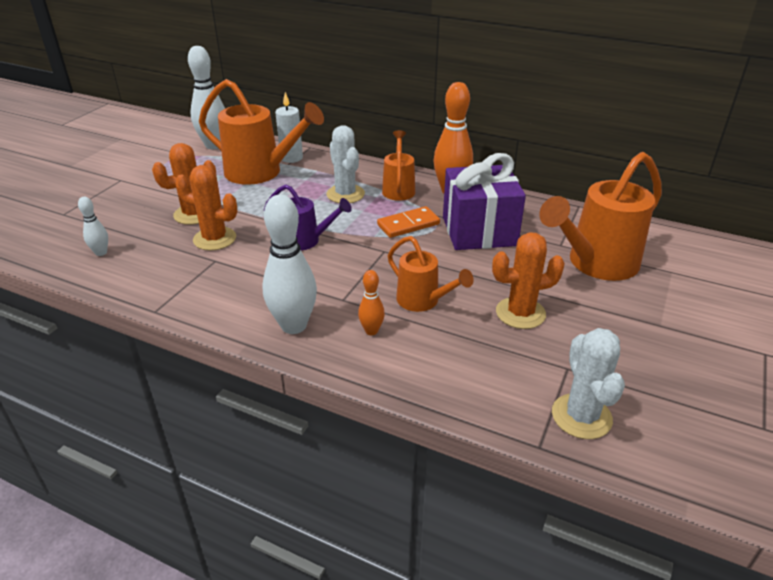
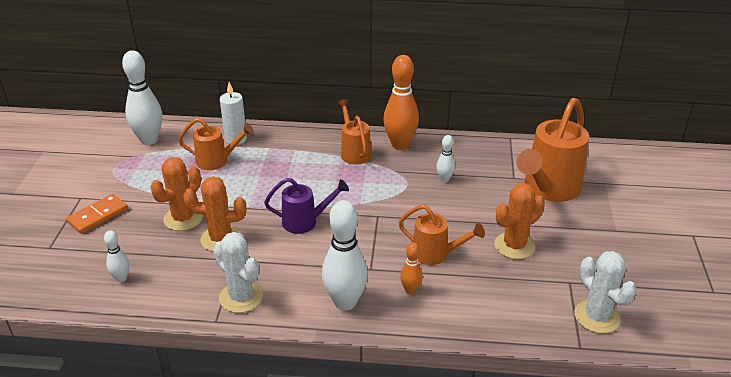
camera: 20 degrees left, 0 degrees up
(260, 172) = (217, 161): orange watering can -> orange watering can, size x0.57
(345, 194) = (310, 167): white cactus -> white cactus (241, 297)
(408, 225) = (383, 186): orange domino -> orange domino (98, 216)
(479, 231) = (444, 179): purple gift -> white bowling pin

